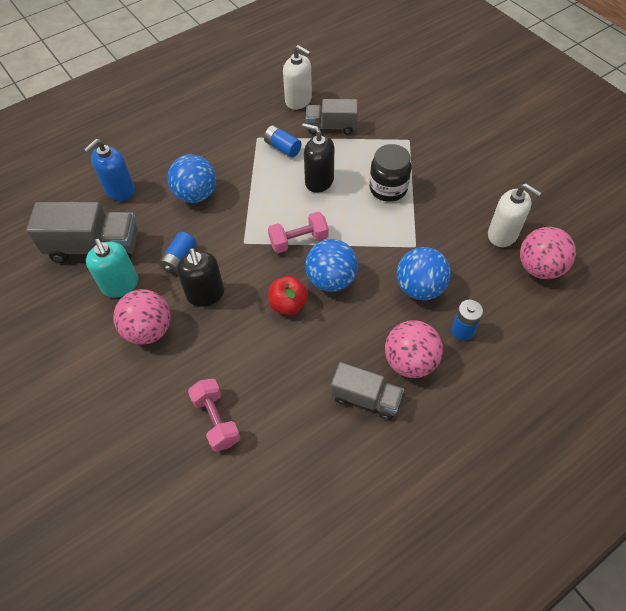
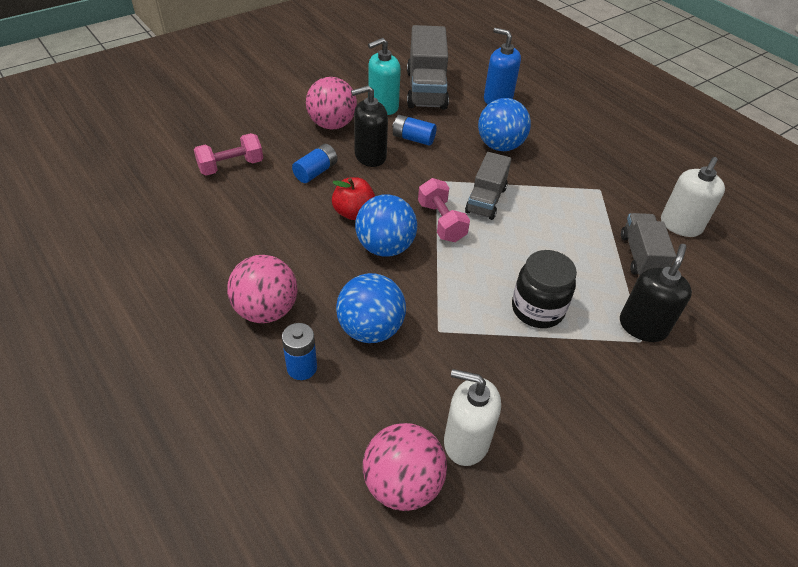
camera: 85 degrees right, 10 degrees down
(282, 148) = (588, 210): blue battery -> blue battery (316, 172)
(319, 181) = (538, 241): black soap dispenser -> black soap dispenser (642, 326)
(365, 398) = (228, 269): grey truck -> grey truck (486, 200)
(502, 234) = (466, 441): white soap dispenser -> white soap dispenser turned 75 degrees clockwise

